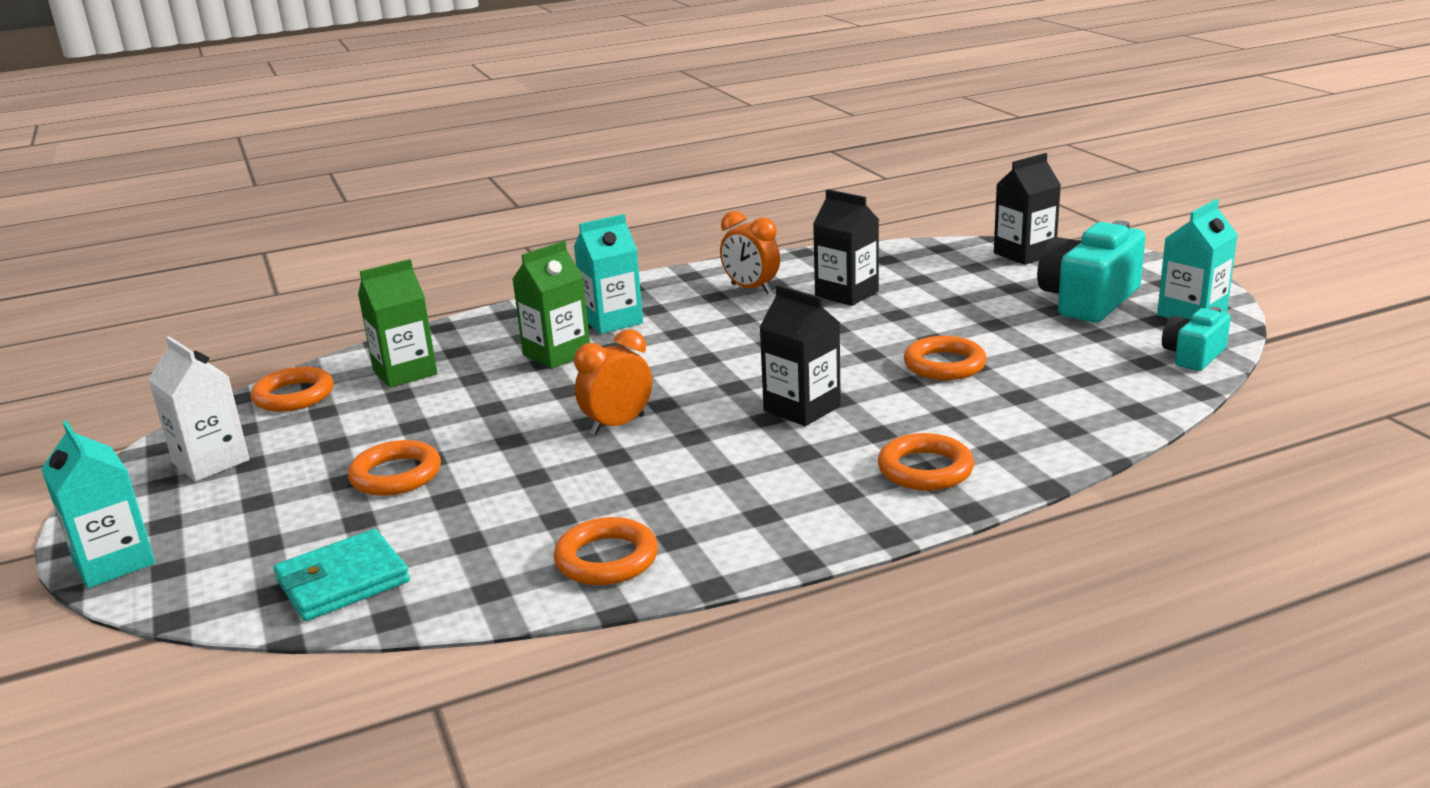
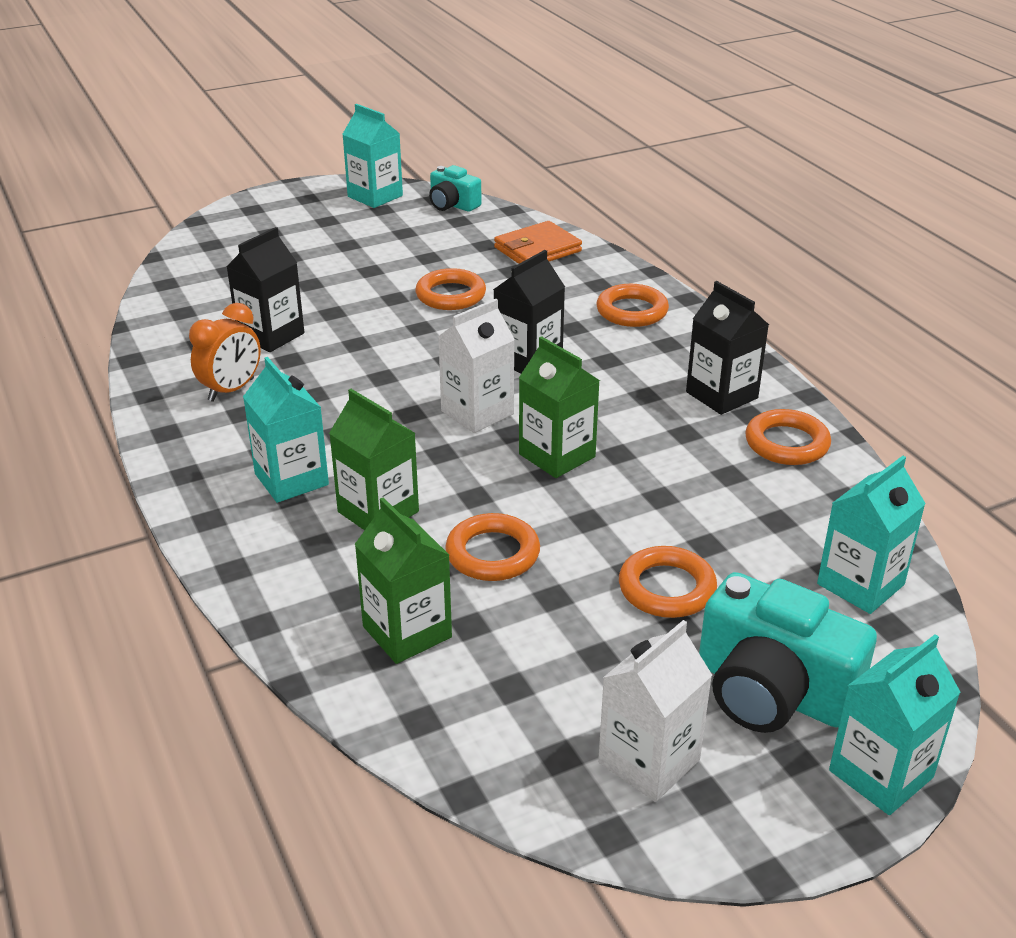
camera: 95 degrees left, 10 degrees up
(294, 396) = (464, 729): orange ring -> orange ring (492, 553)
(343, 581) = (860, 584): turquoise wallet -> turquoise carton
(617, 425) = (557, 455): orange clock -> green carton
(701, 386) = (477, 412): none -> white carton
(1024, 254) = (209, 245): black carton -> black carton (721, 395)
(1082, 409) = (537, 249): none -> orange wallet
(1088, 300) = (333, 229): turquoise camera -> turquoise camera (771, 691)

